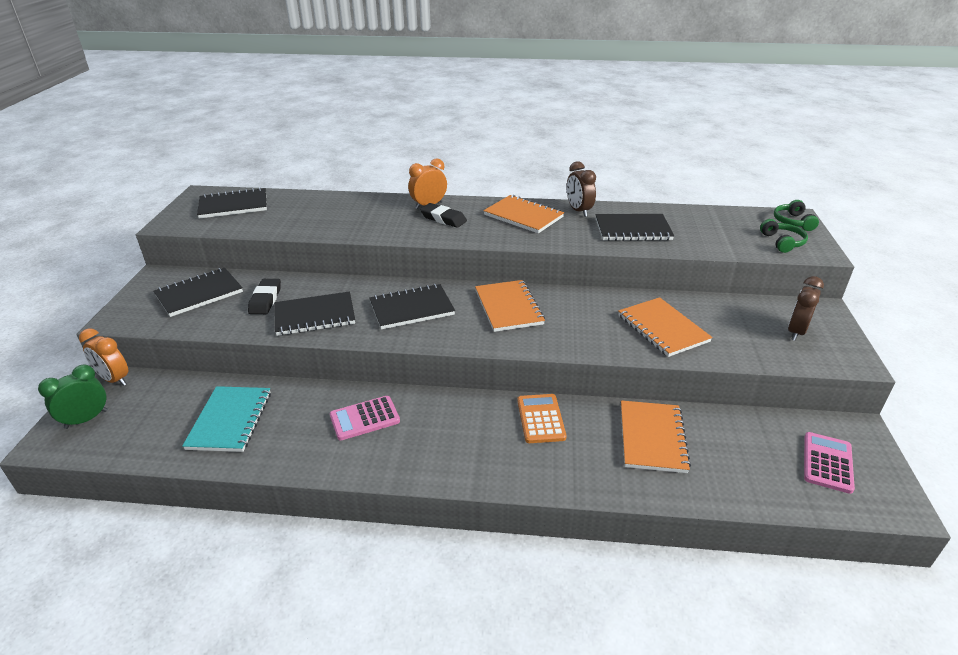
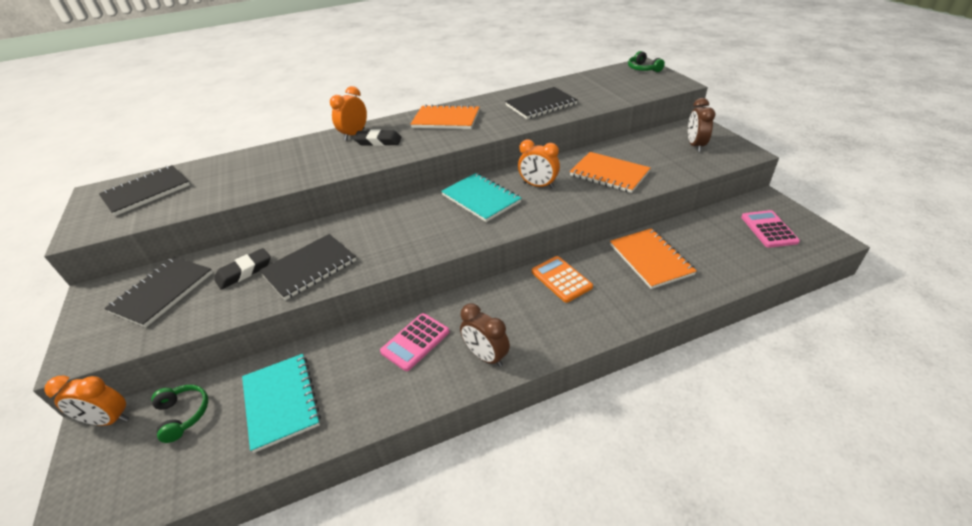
camera: 25 degrees left, 5 degrees up
(86, 419) = (104, 477): green clock -> none
(265, 300) = (244, 272): black eraser -> black eraser turned 75 degrees clockwise
(412, 308) = (398, 229): black notebook -> none
(508, 307) = (481, 199): orange notebook -> turquoise notebook
(576, 314) = (538, 185): none -> orange clock
(578, 211) = (486, 103): brown clock -> brown clock (486, 356)
(782, 242) = (649, 84): green headphones -> green headphones (183, 415)

